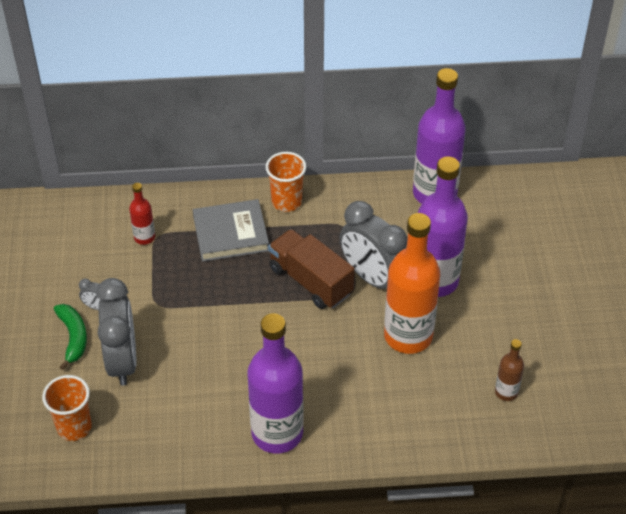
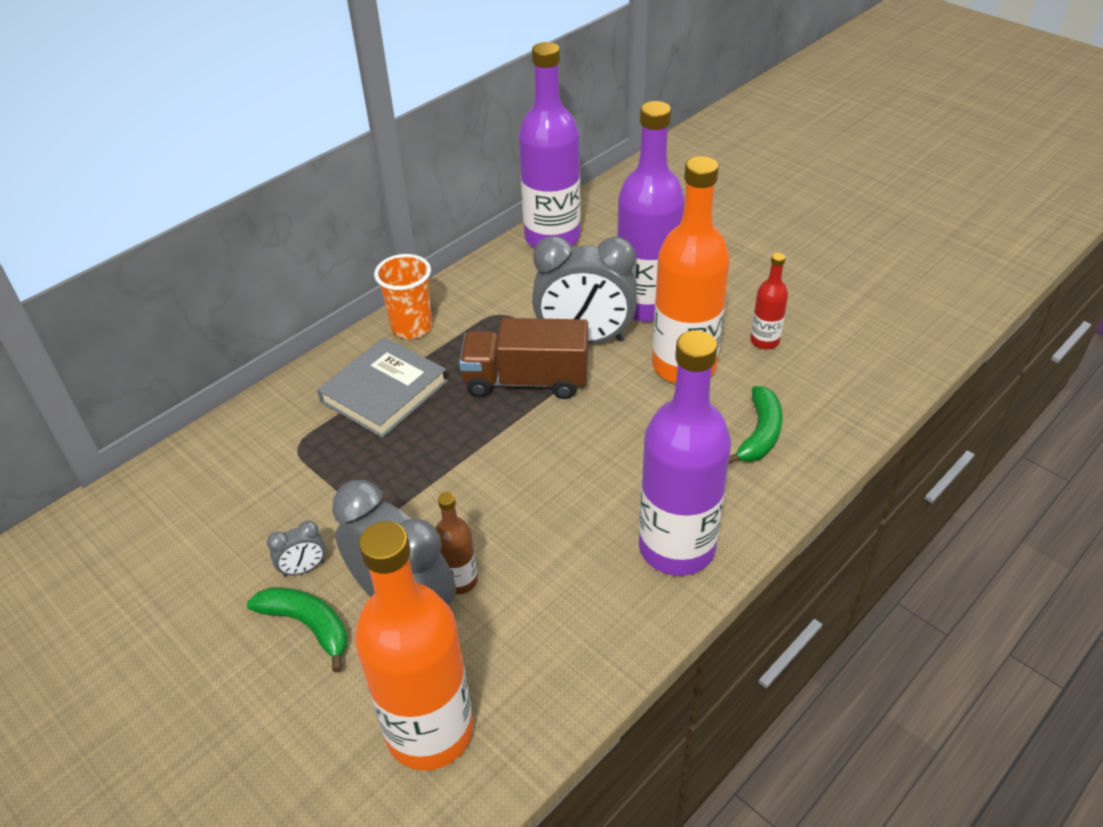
camera: 40 degrees left, 5 degrees down
(74, 427) = (430, 731): orange cup -> orange bottle
(144, 237) = (281, 457): red bottle -> red bottle (764, 341)
(398, 408) = (760, 434): none -> green banana
(506, 392) = (831, 353): brown bottle -> brown bottle (459, 581)

